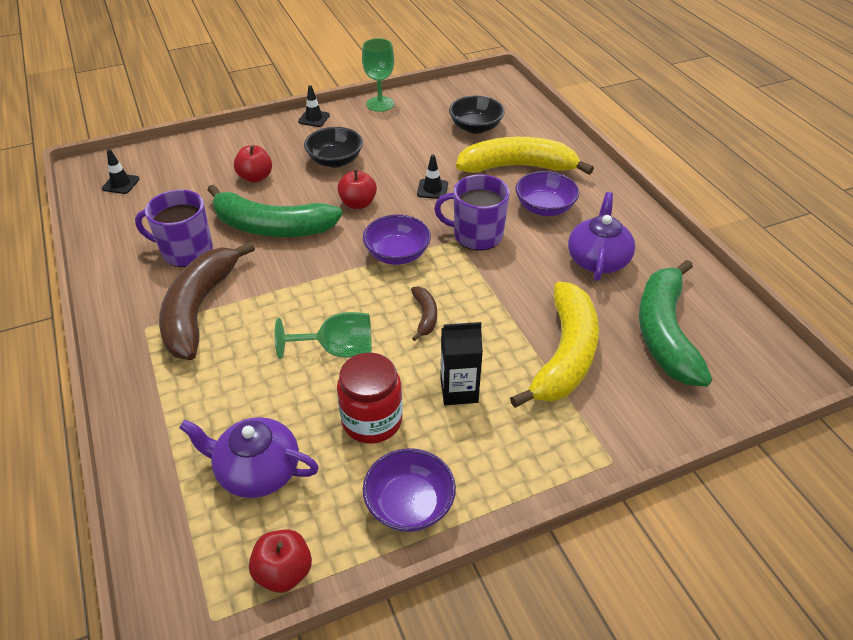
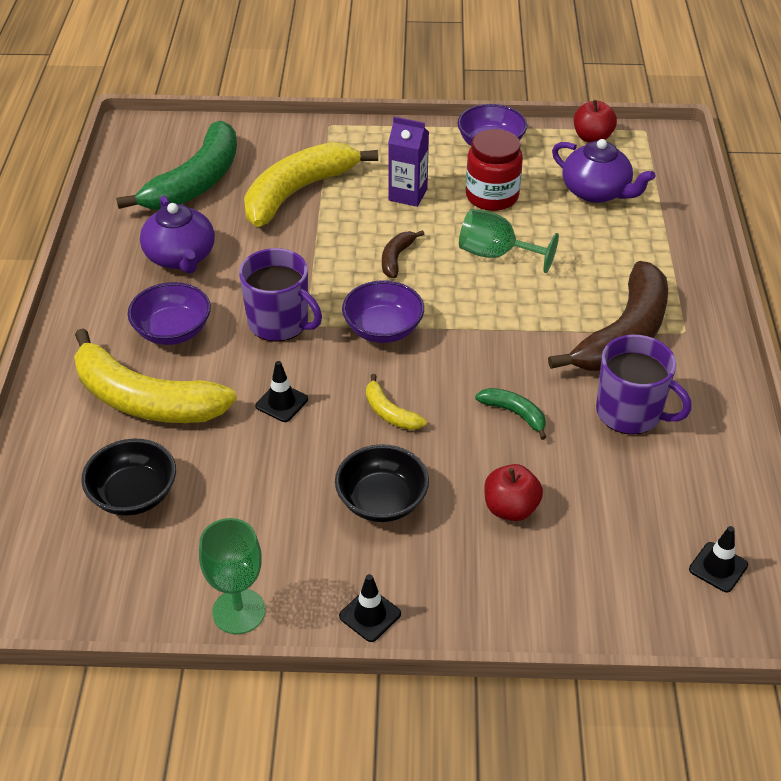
camera: 155 degrees left, 0 degrees up
(271, 227) = (514, 414): green banana -> green banana, size x0.44
(358, 203) = (390, 412): red apple -> yellow banana
(459, 390) = (408, 195): black carton -> purple carton
(597, 259) = (181, 257): purple teapot -> purple teapot turned 60 degrees counterclockwise

